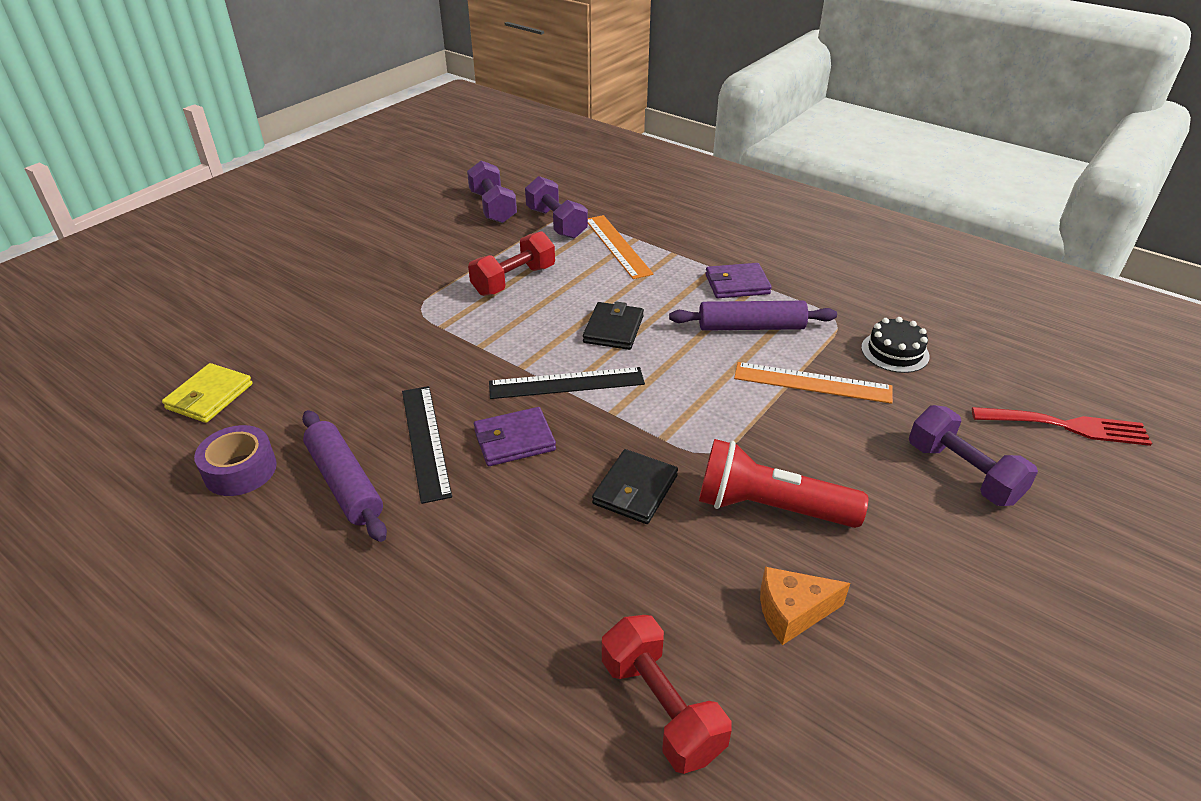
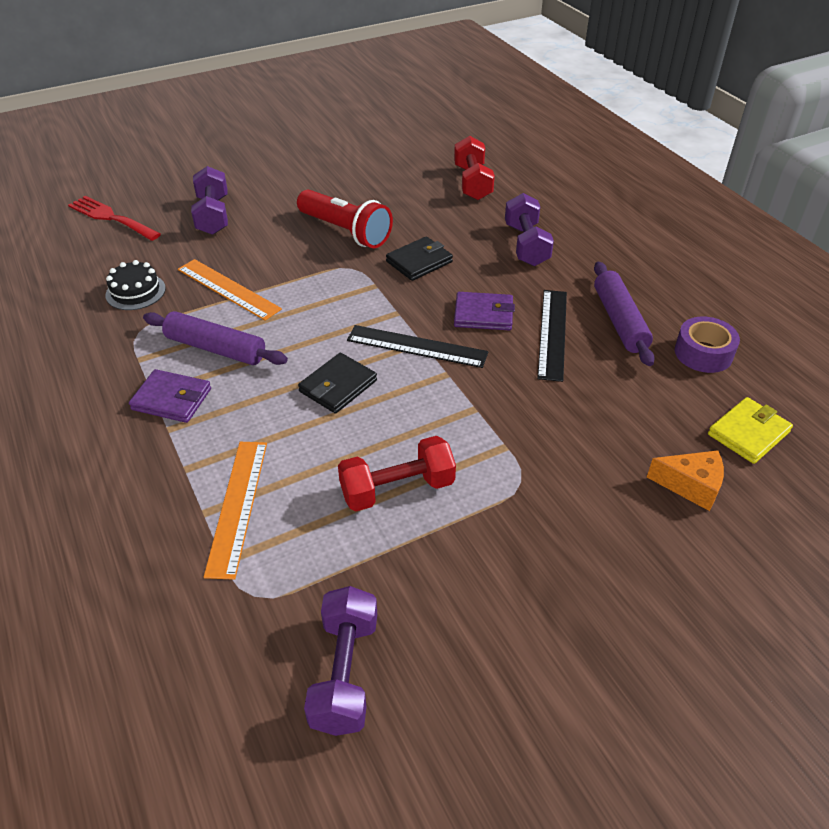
camera: 155 degrees left, 5 degrees up
(556, 223) = (278, 587): purple dumbbell -> purple dumbbell (526, 245)
(792, 612) = (382, 192): orange cheese -> orange cheese (690, 486)

